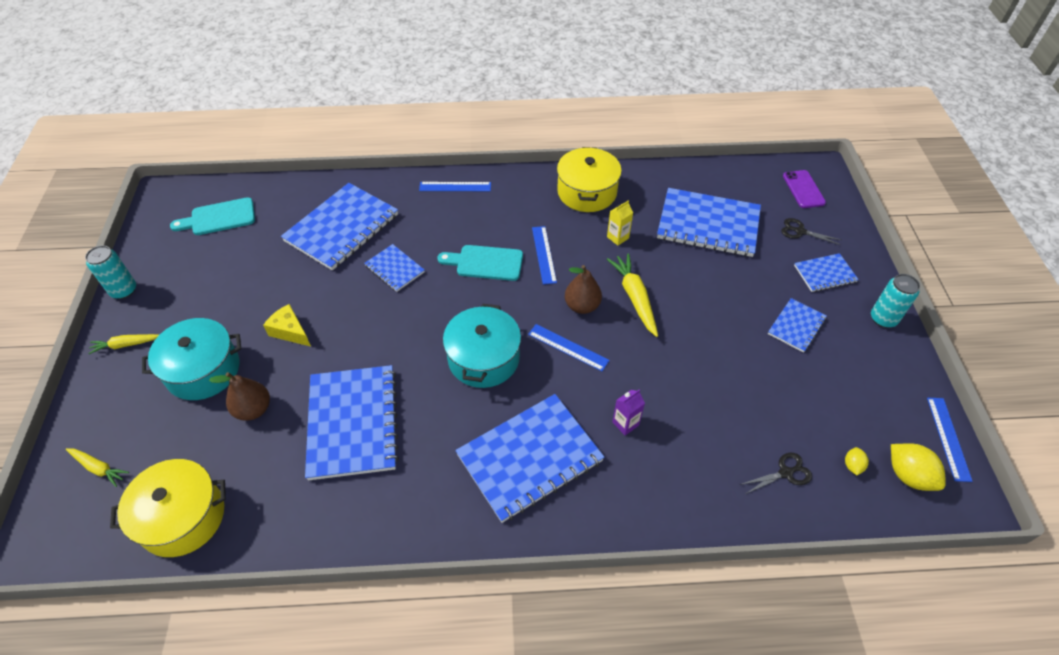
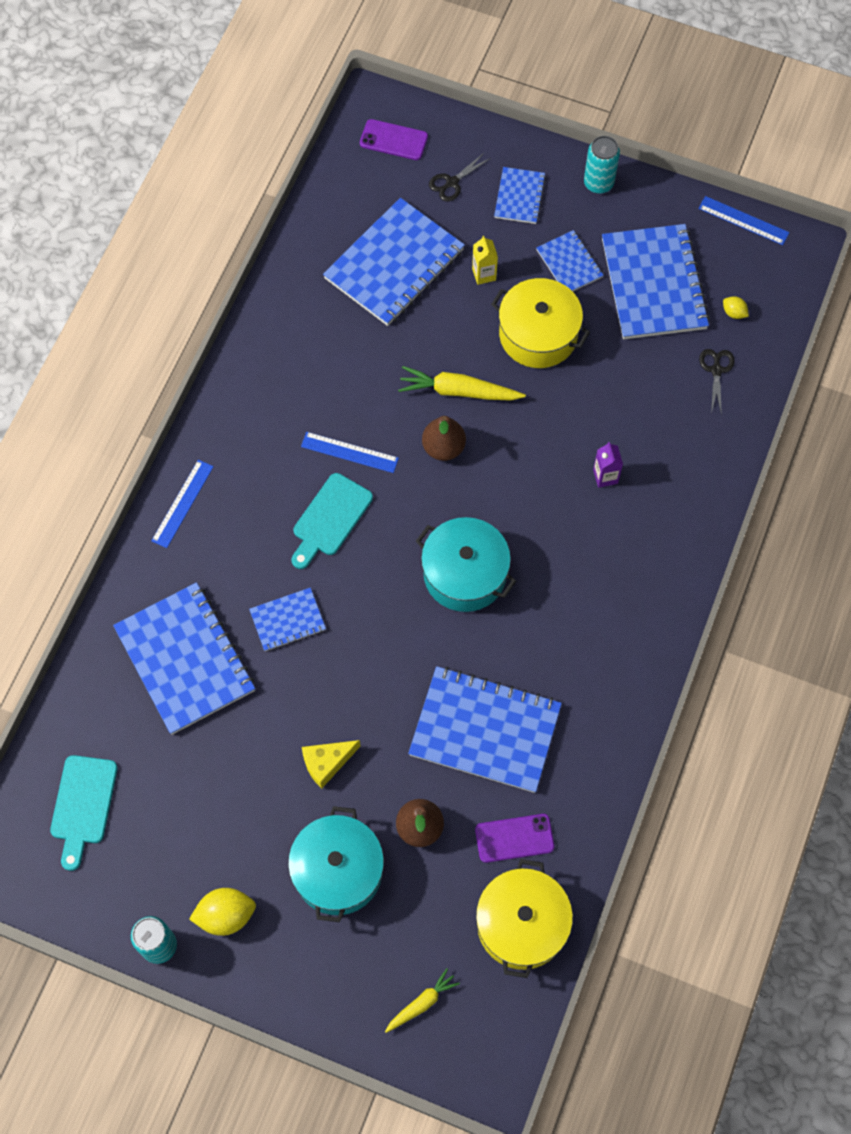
camera: 65 degrees left, 15 degrees up
(125, 345) = (254, 954): yellow carrot -> none
(262, 481) = (514, 838): none -> purple phone
(529, 458) = (602, 579): blue notebook -> blue notebook (653, 284)
(568, 347) = (490, 486): blue ruler -> none
(587, 192) = (274, 361): yellow pot -> yellow pot (538, 334)
(617, 237) = (364, 364): yellow carton -> yellow carton (484, 274)
(908, 475) = (762, 276): yellow lemon -> yellow lemon (226, 915)

